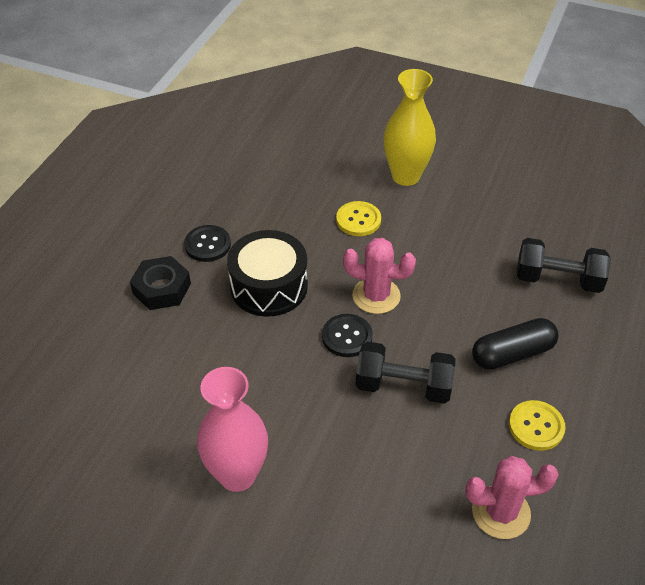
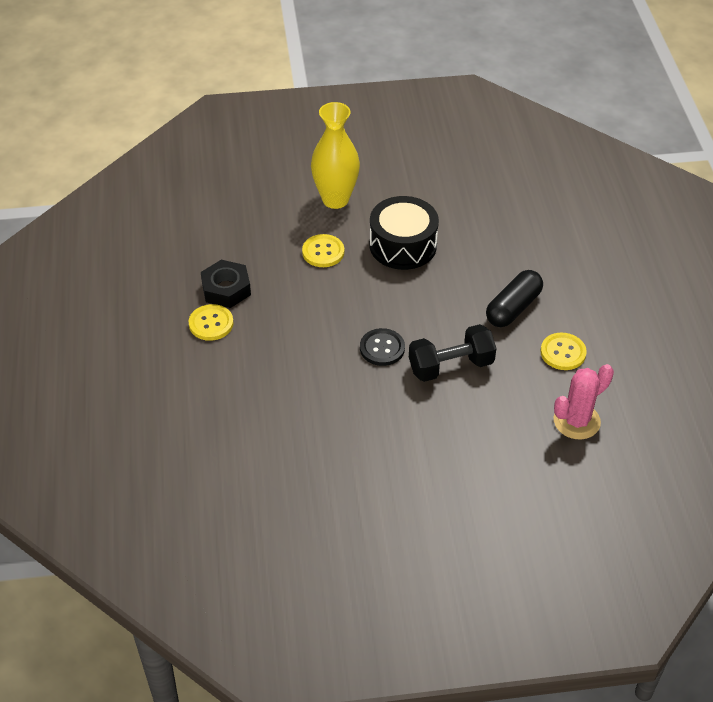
camera: 30 degrees left, 0 degrees up
(161, 288) = (200, 375): black nut -> black nut (226, 289)
(207, 245) = (211, 323): black button -> yellow button
(237, 475) = (375, 484): pink vase -> none
(269, 286) = (290, 336): black drum -> black drum (403, 245)
(376, 296) = (382, 307): pink cactus -> none
(558, 279) = (510, 238): black dumbbell -> none

